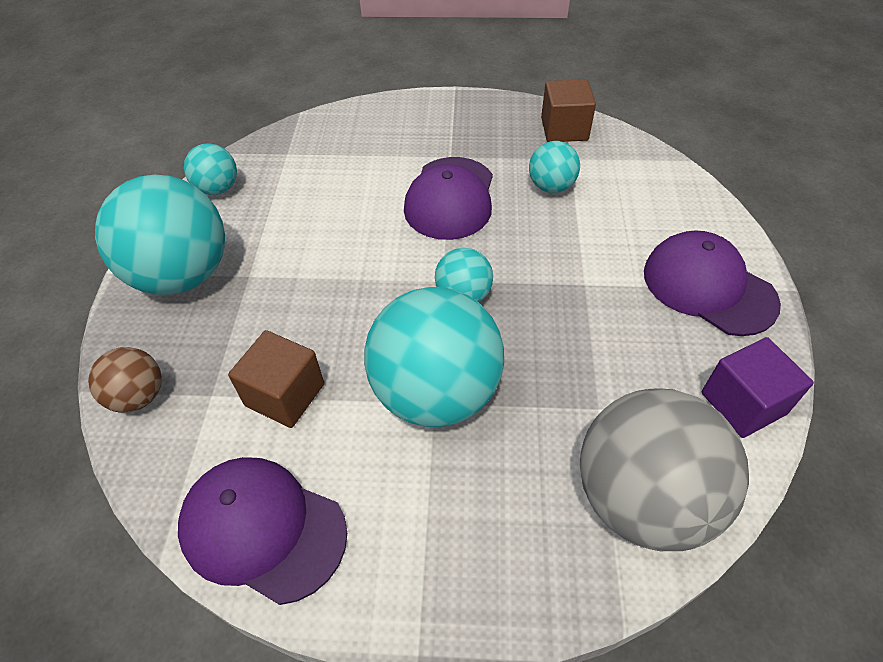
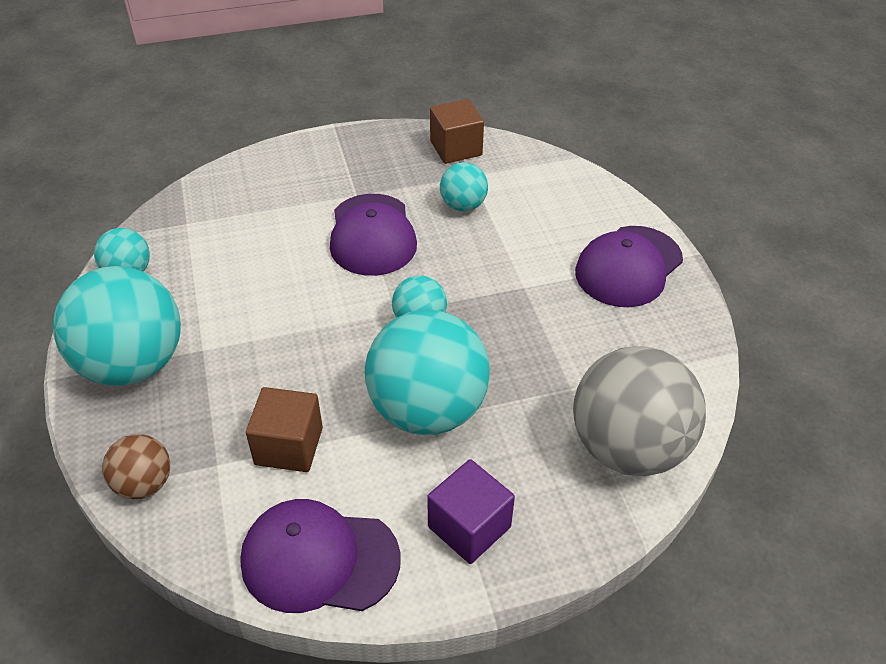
camera: 20 degrees left, 5 degrees down
(708, 287) = (628, 266): purple cap -> purple cap turned 75 degrees counterclockwise
(743, 403) = (683, 354): purple cube -> purple cube (469, 527)

